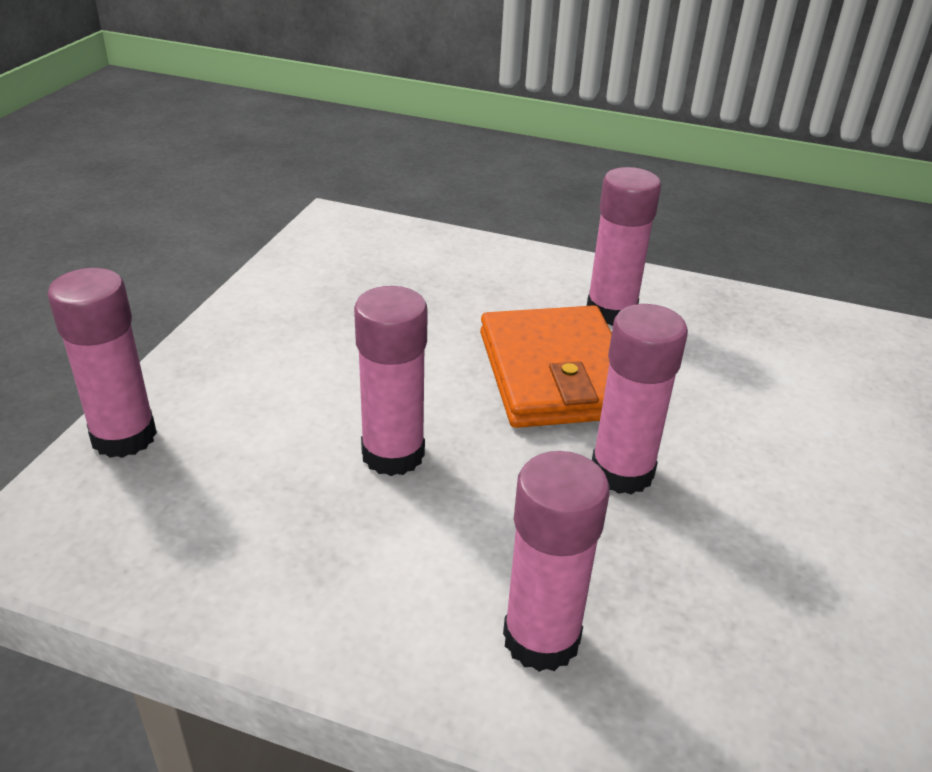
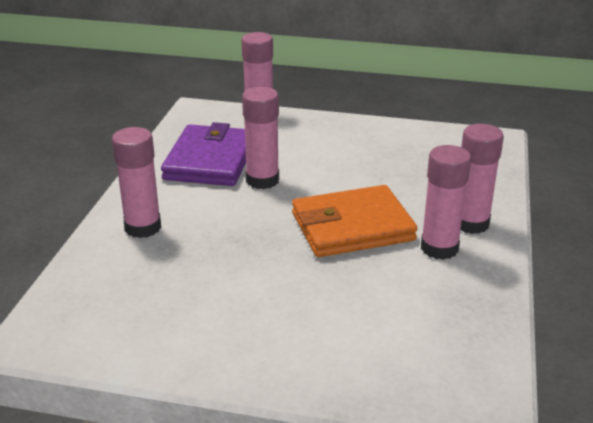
camera: 85 degrees right, 5 degrees down
(292, 522) = (210, 161): none -> purple wallet
(622, 472) = (263, 251): pink glue stick -> pink glue stick (471, 223)

